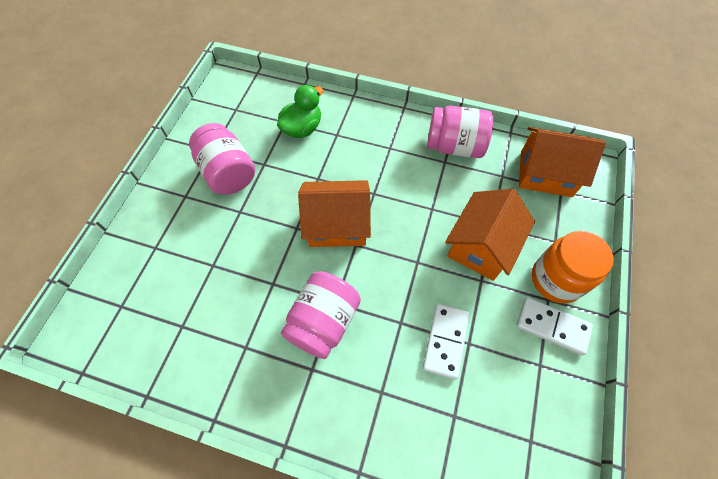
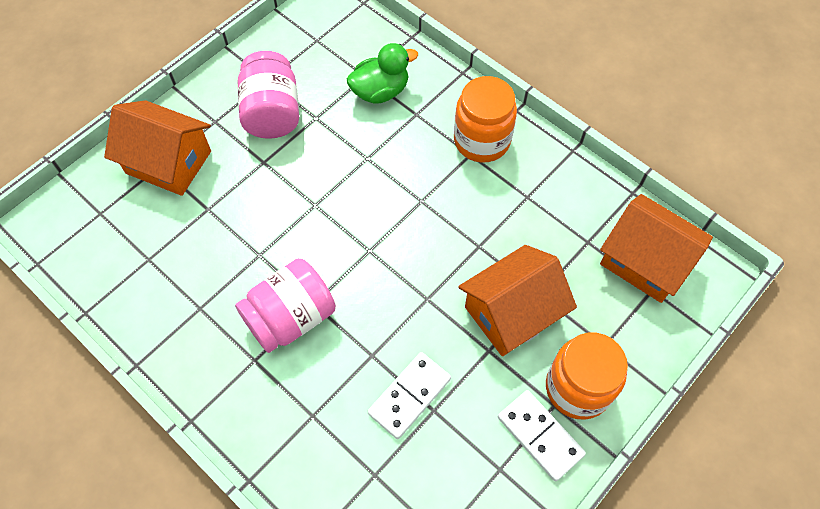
camera: 25 degrees right, 0 degrees up
(337, 224) = (360, 219): orange house -> orange house (168, 162)
(392, 136) = (482, 140): none -> orange jar
(454, 146) = (550, 183): pink jar -> none

